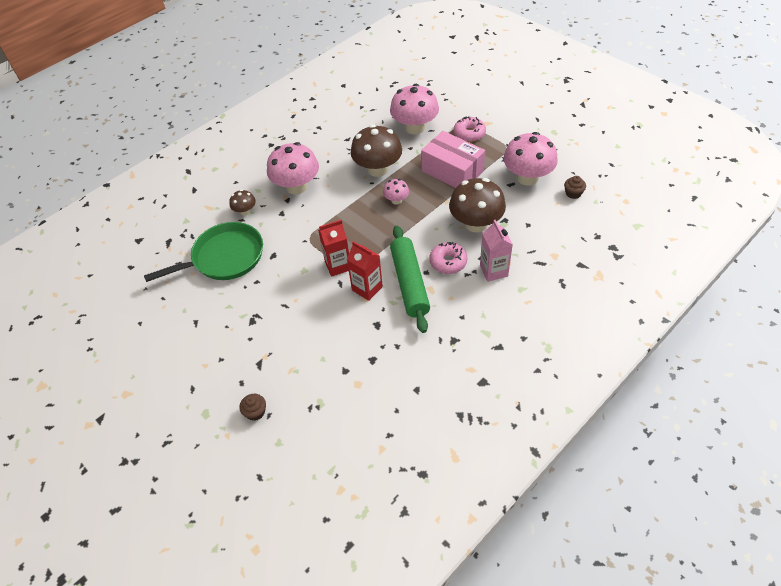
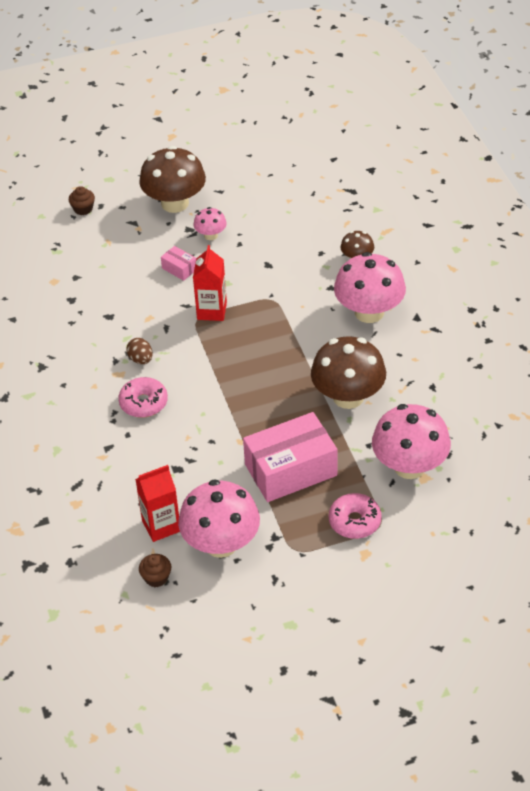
camera: 115 degrees right, 5 degrees down
(224, 257) = (293, 227): green pan -> none
(302, 305) = (179, 269): none -> pink box
(367, 288) = (161, 324): red carton -> red carton (161, 526)
(396, 200) = (277, 394): pink mushroom -> pink mushroom (210, 235)
(409, 283) = (141, 359): green rolling pin -> brown egg
(476, 223) = (181, 453): brown mushroom -> brown mushroom (175, 203)
(493, 271) = (99, 437): pink carton -> none

